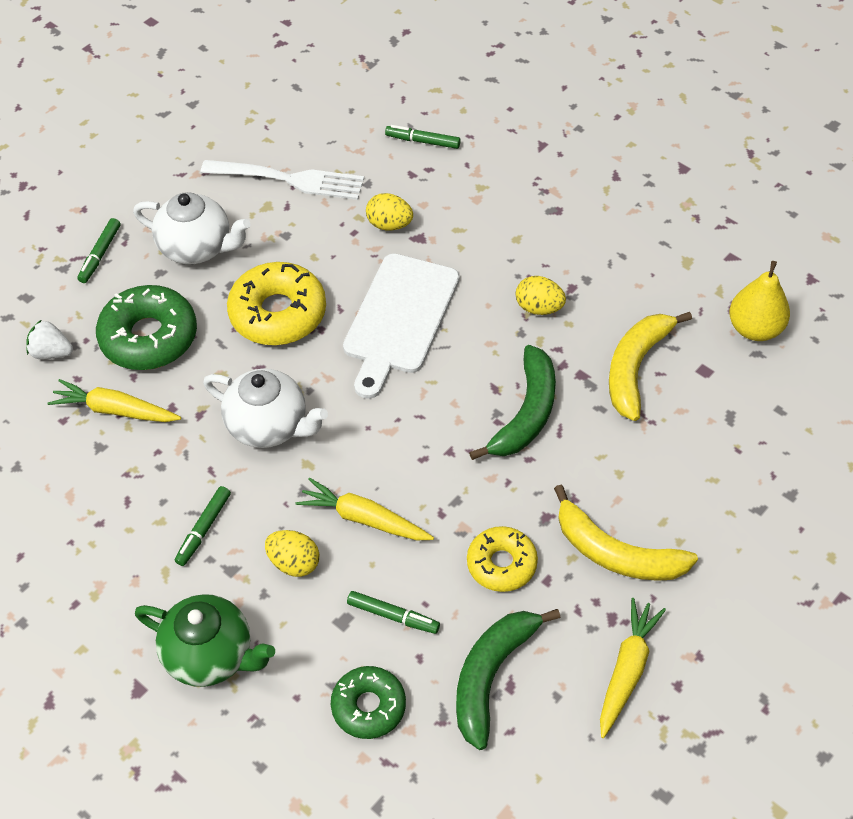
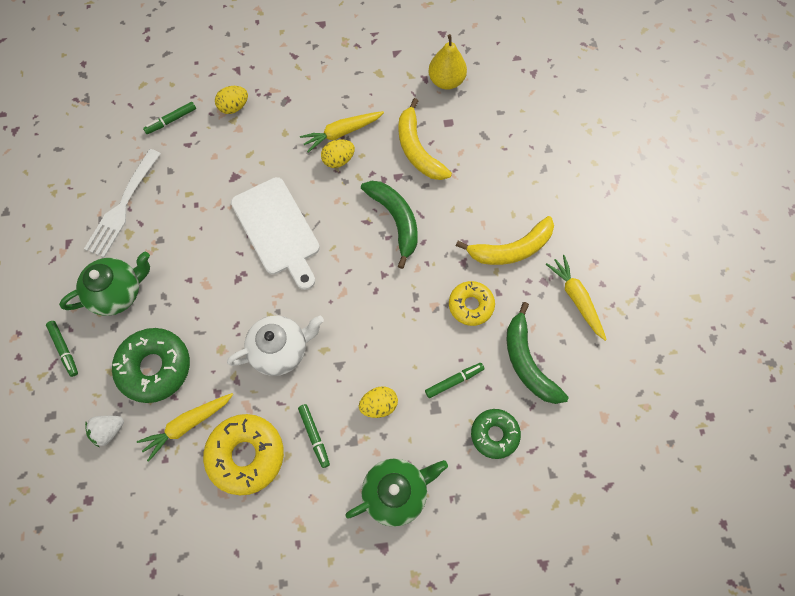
camera: 50 degrees left, 15 degrees up
(197, 248) = (118, 293): white teapot -> green teapot
(278, 313) = (210, 286): yellow donut -> yellow donut (246, 455)
(289, 180) = (122, 206): white fork -> white fork turned 150 degrees clockwise
(363, 518) = (384, 349): yellow carrot -> yellow carrot (341, 133)
(389, 224) = (210, 183): yellow egg -> yellow egg (234, 107)

